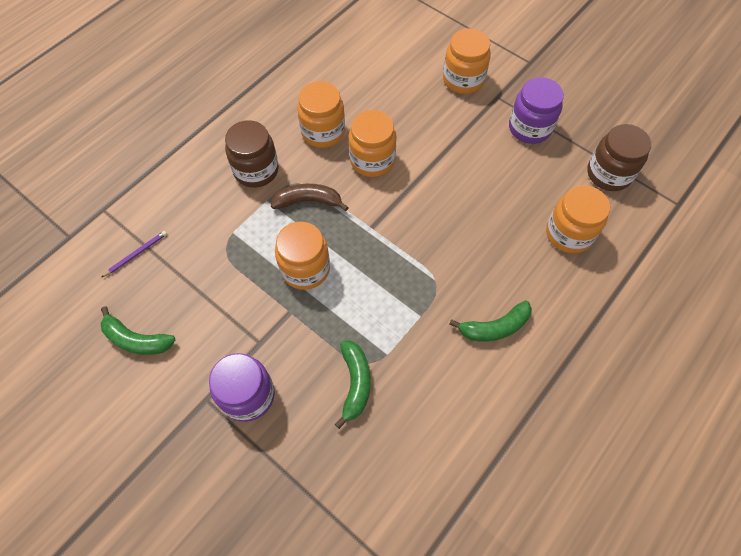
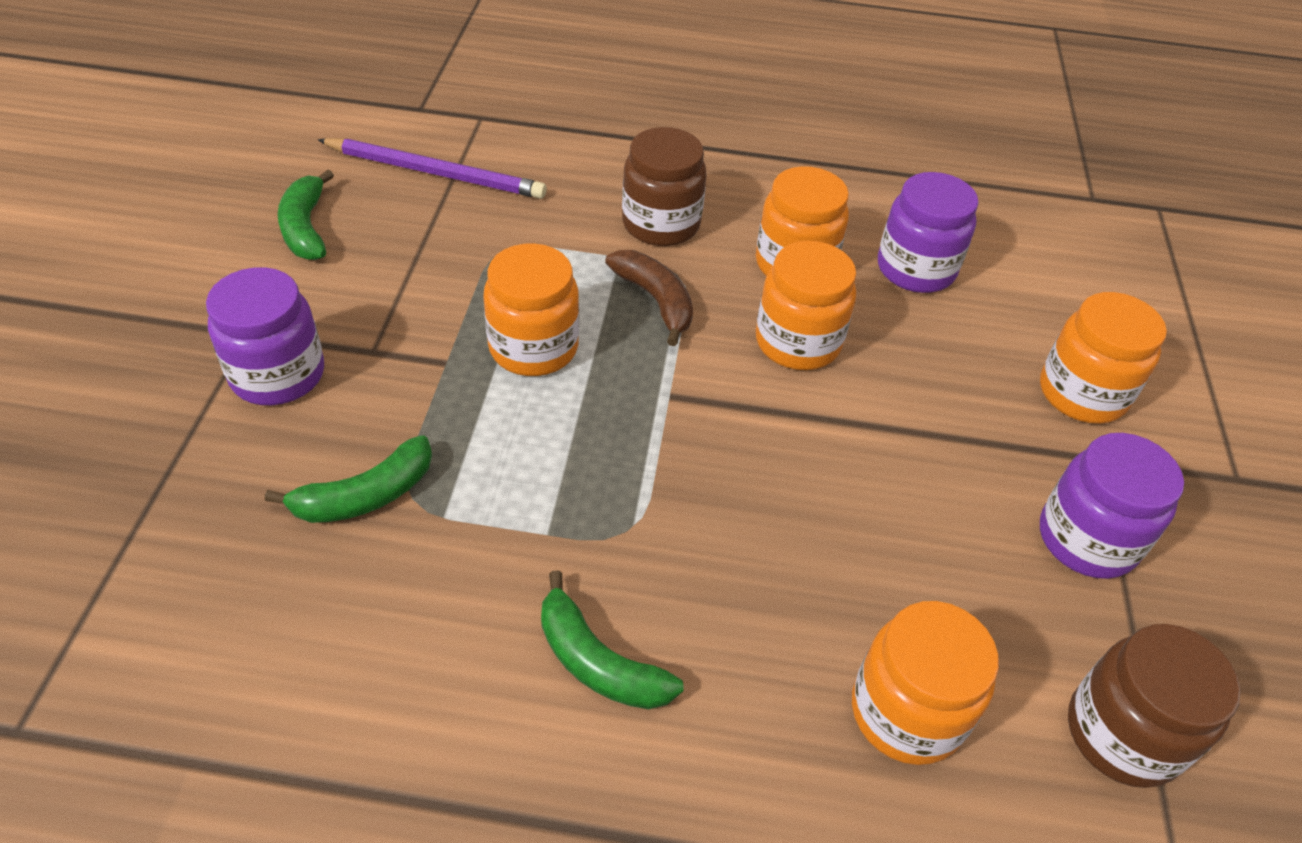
camera: 55 degrees right, 15 degrees down
(136, 254) = (435, 172): purple pencil -> purple pencil, size x2.07
(358, 88) = (915, 269): none -> purple jar

